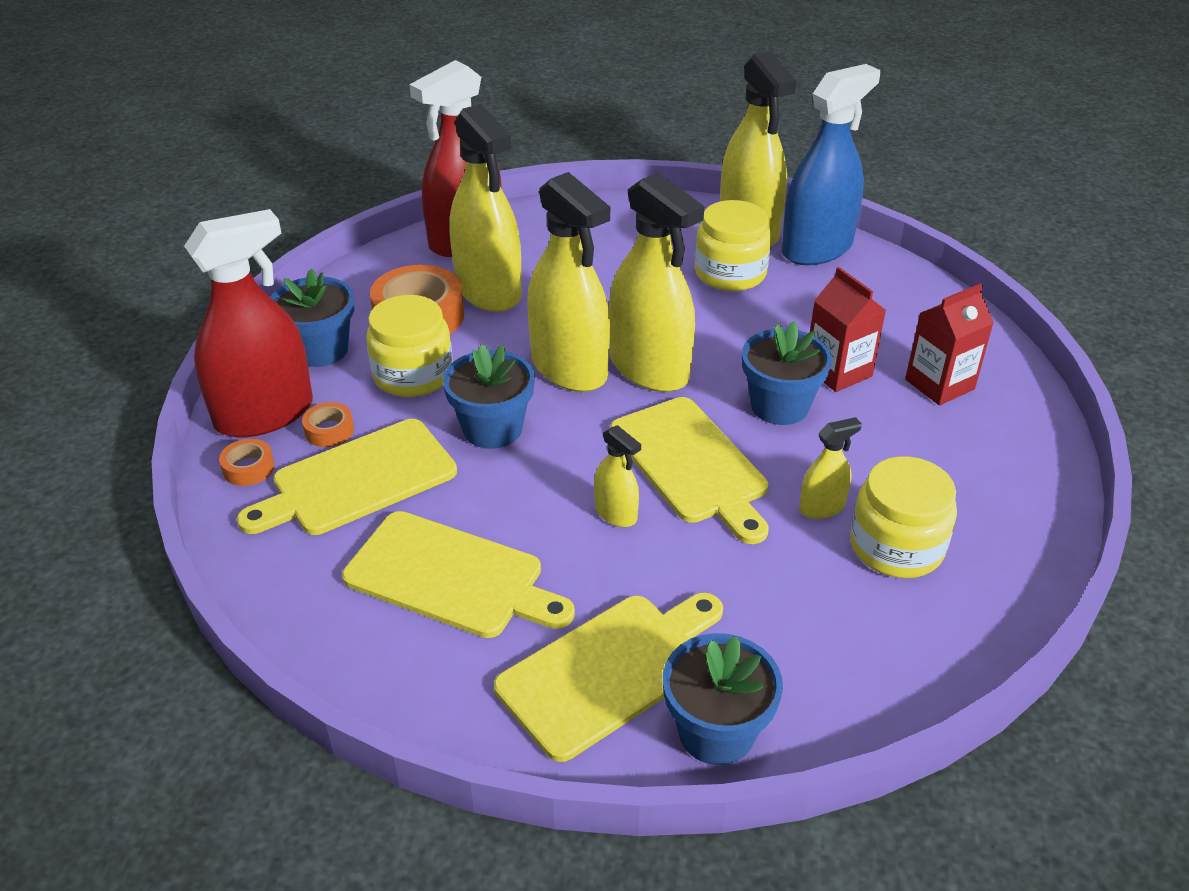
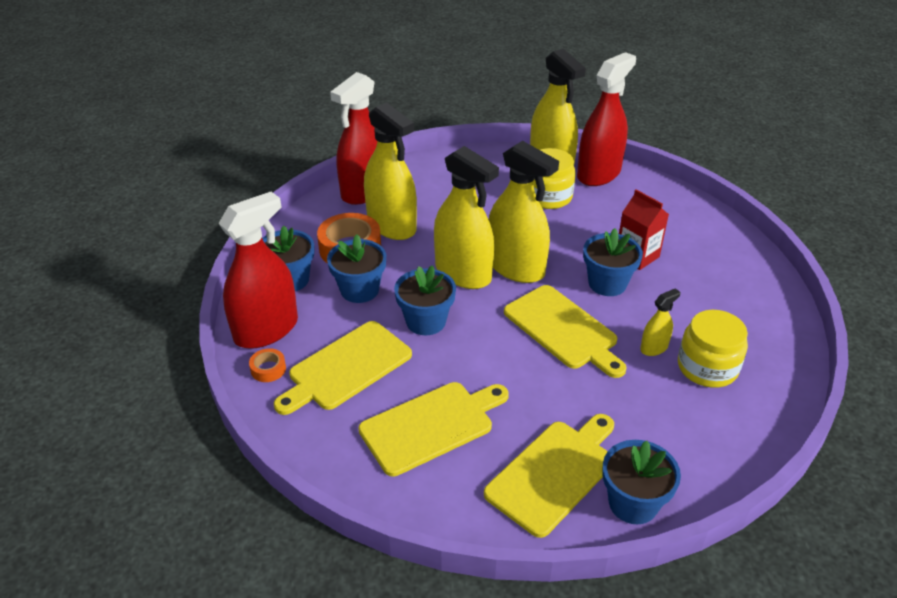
camera: 10 degrees left, 0 degrees up
(329, 430) = (315, 336): orange tape -> none
(413, 374) = (359, 290): yellow jar -> blue flower pot
(451, 577) = (431, 426): yellow cutting board -> yellow cutting board turned 45 degrees counterclockwise
(616, 513) = (525, 368): yellow spray bottle -> none
(817, 248) = (598, 174): blue spray bottle -> red spray bottle
(939, 384) = (702, 257): red carton -> none

